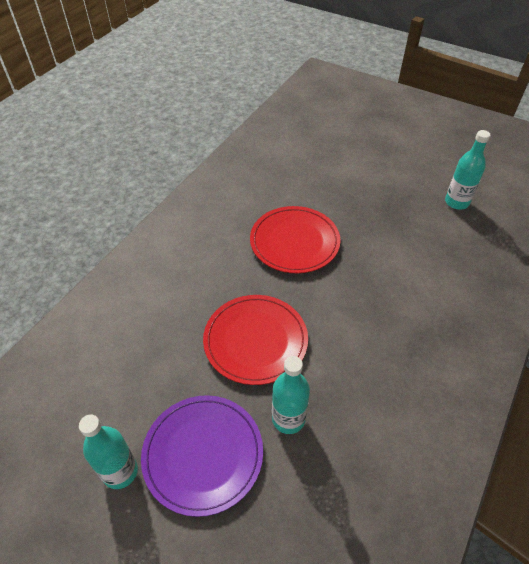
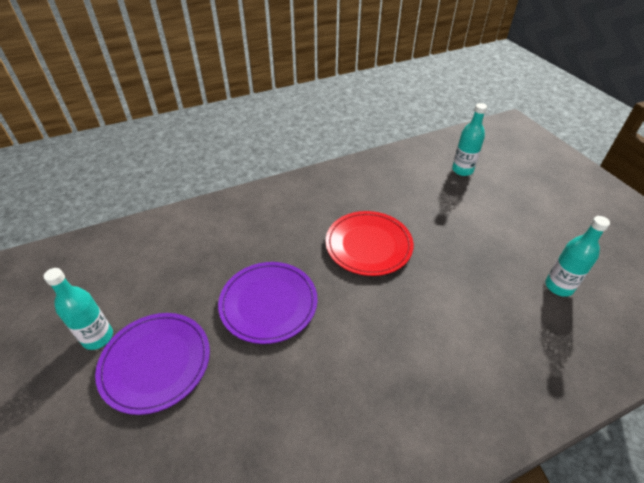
camera: 35 degrees right, 5 degrees down
(255, 340) = (268, 303): red plate -> purple plate
(288, 419) = (237, 379): turquoise bottle -> turquoise bottle (462, 170)

